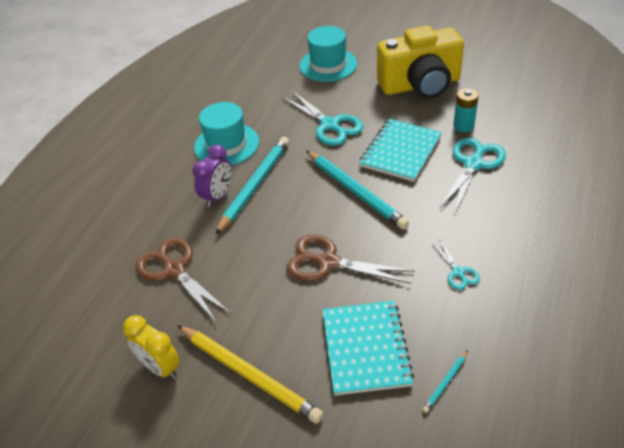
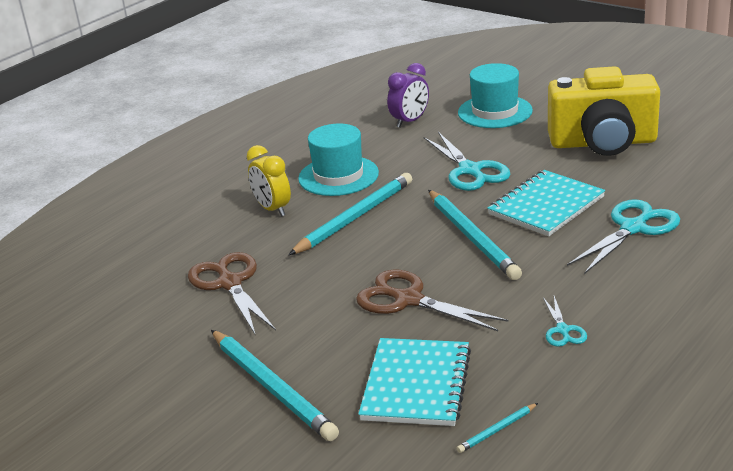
camera: 15 degrees right, 15 degrees down
(160, 367) = (178, 366): yellow clock -> yellow clock (272, 209)
(218, 196) = (307, 223): purple clock -> purple clock (410, 121)
(248, 374) = (272, 387): yellow pencil -> turquoise pencil
(463, 126) = (639, 189): turquoise battery -> none

